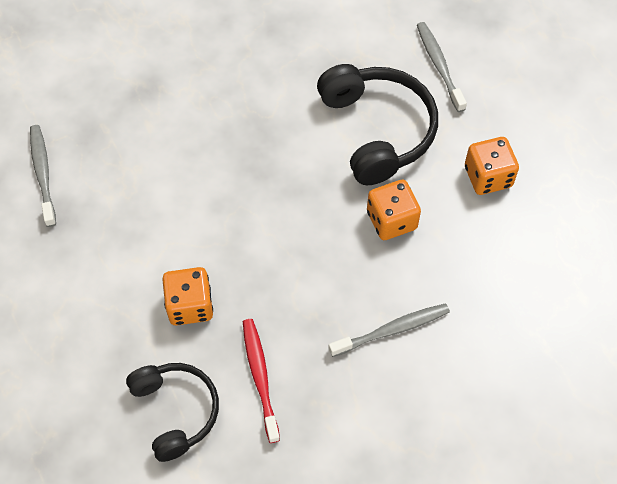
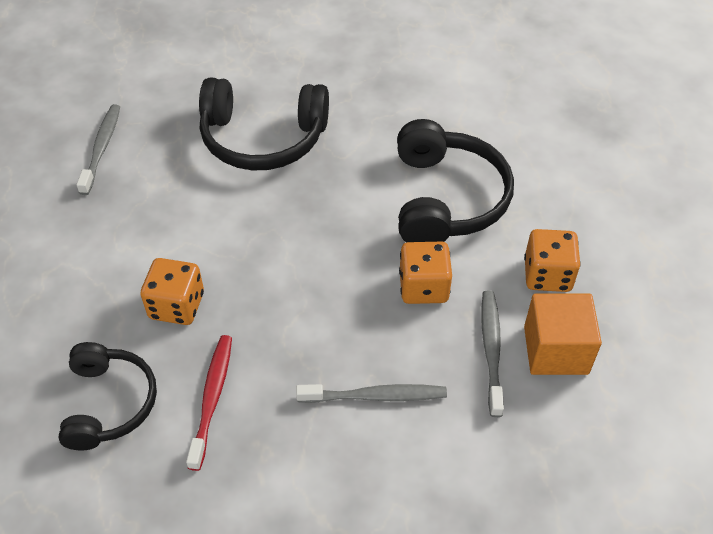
camera: 20 degrees right, 10 degrees down
(189, 118) = (263, 138): none -> black headphones
(439, 66) = (537, 157): grey toothbrush -> grey toothbrush (491, 350)
(518, 242) = (555, 350): none -> orange cube

